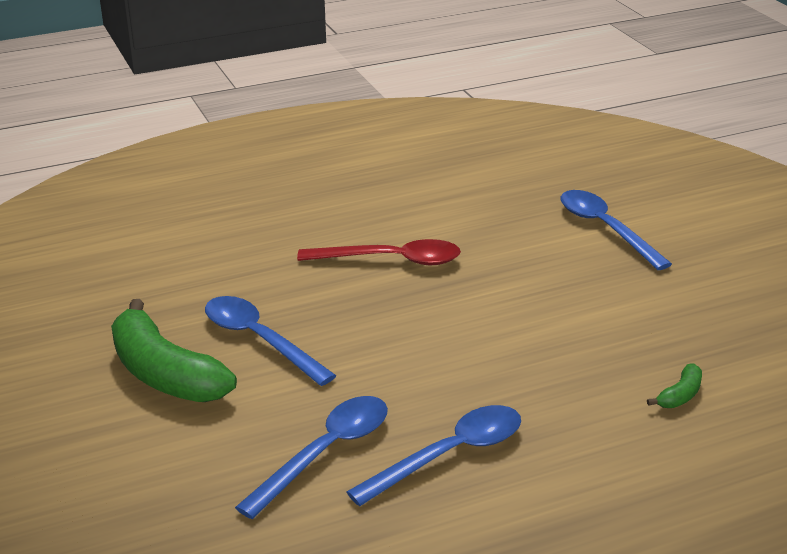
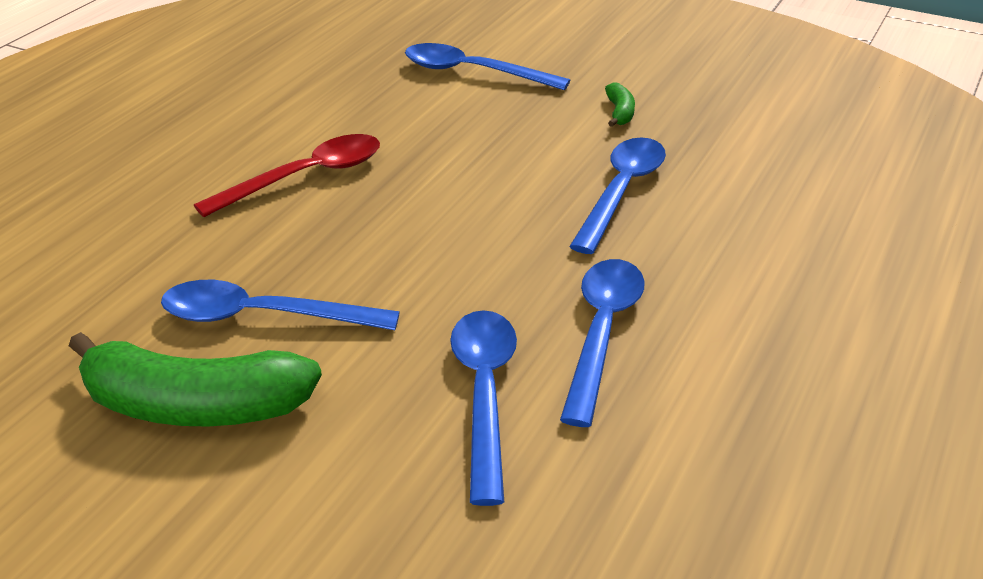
camera: 40 degrees left, 5 degrees up
(598, 366) = (621, 192): none -> blue spoon
(680, 395) = (714, 186): green banana -> green banana (620, 112)

